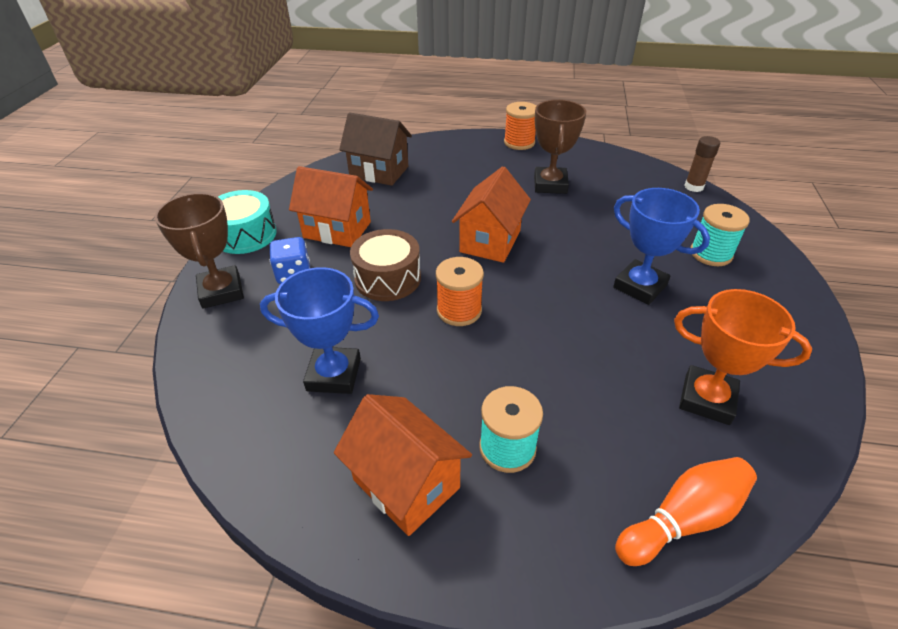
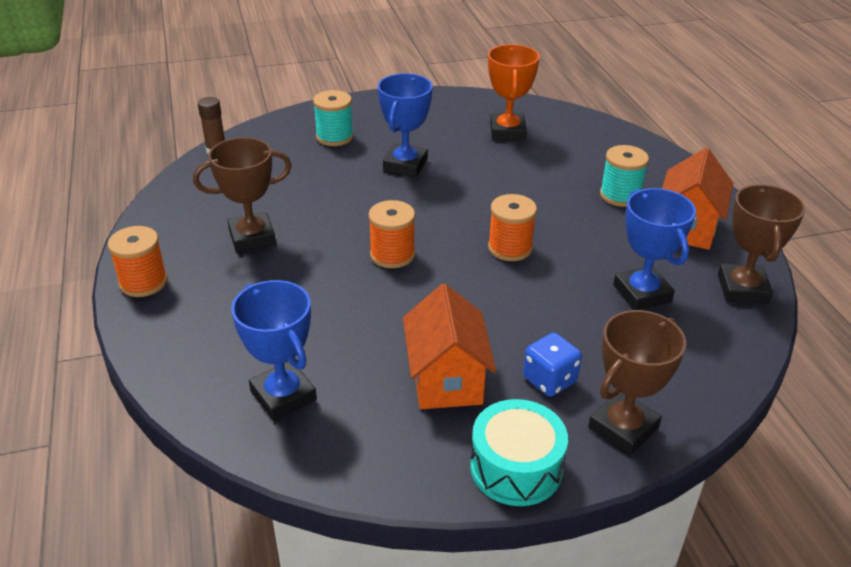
camera: 115 degrees left, 5 degrees down
(273, 468) = (742, 289): none -> brown trophy
(379, 172) = (283, 396): brown house -> blue trophy
(387, 278) = (501, 305): brown drum -> none
(490, 241) = (392, 255): orange house -> orange spool
(683, 519) = (604, 134): orange bowling pin -> none

